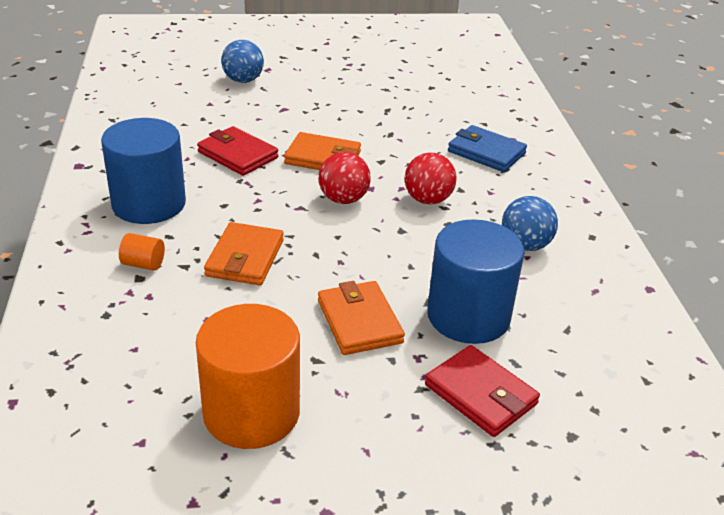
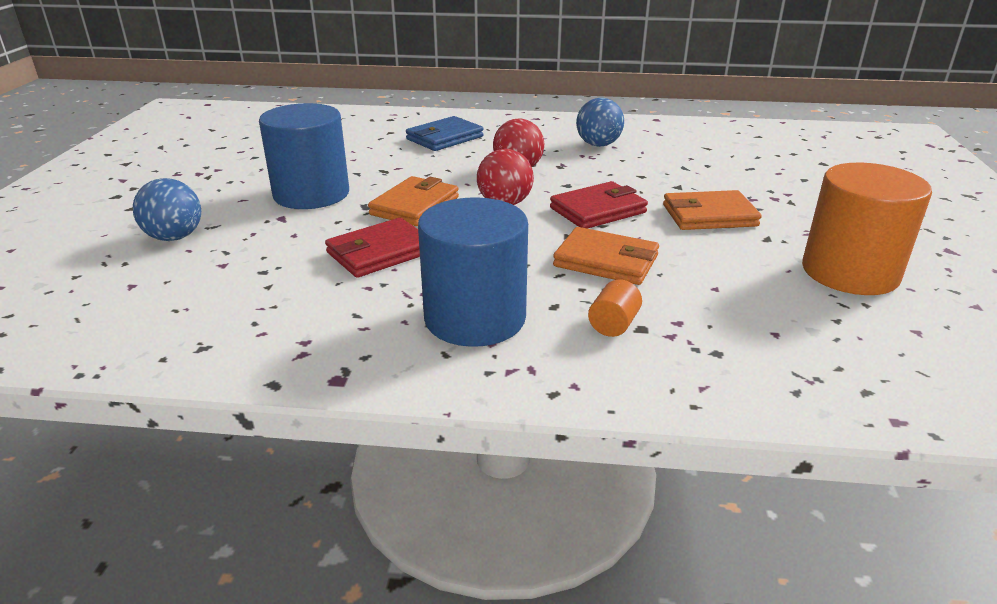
camera: 75 degrees left, 5 degrees down
(468, 316) = (695, 175): blue cylinder -> blue cylinder (311, 194)
(480, 394) = (791, 183): red wallet -> red wallet (598, 210)

